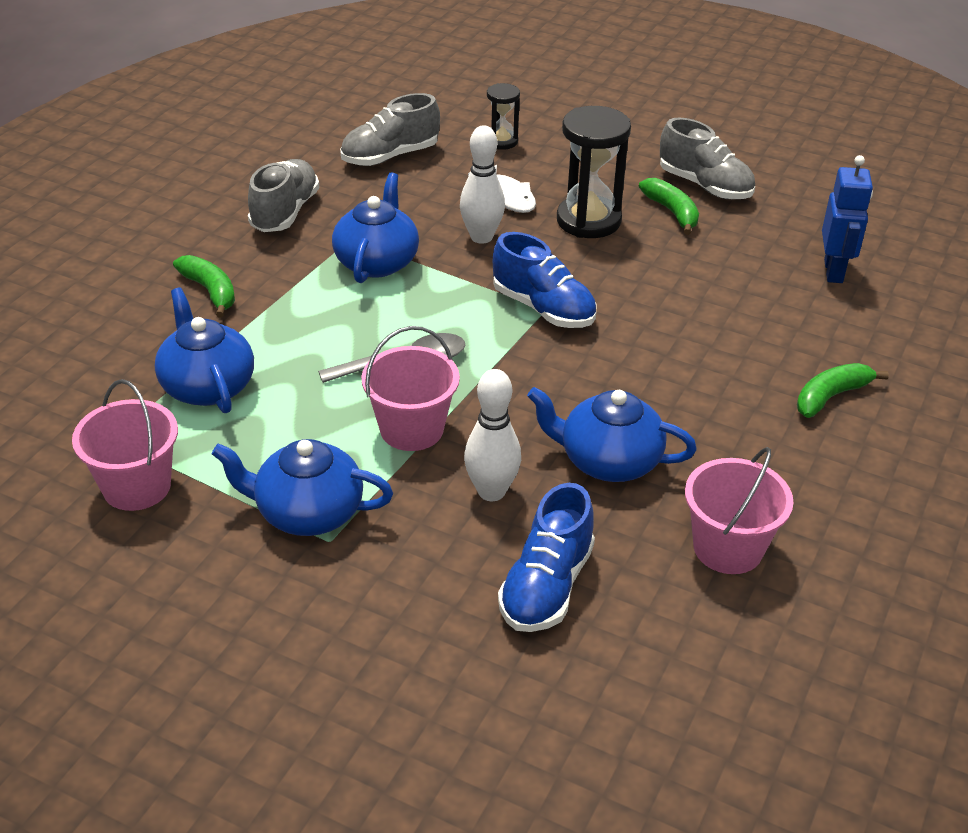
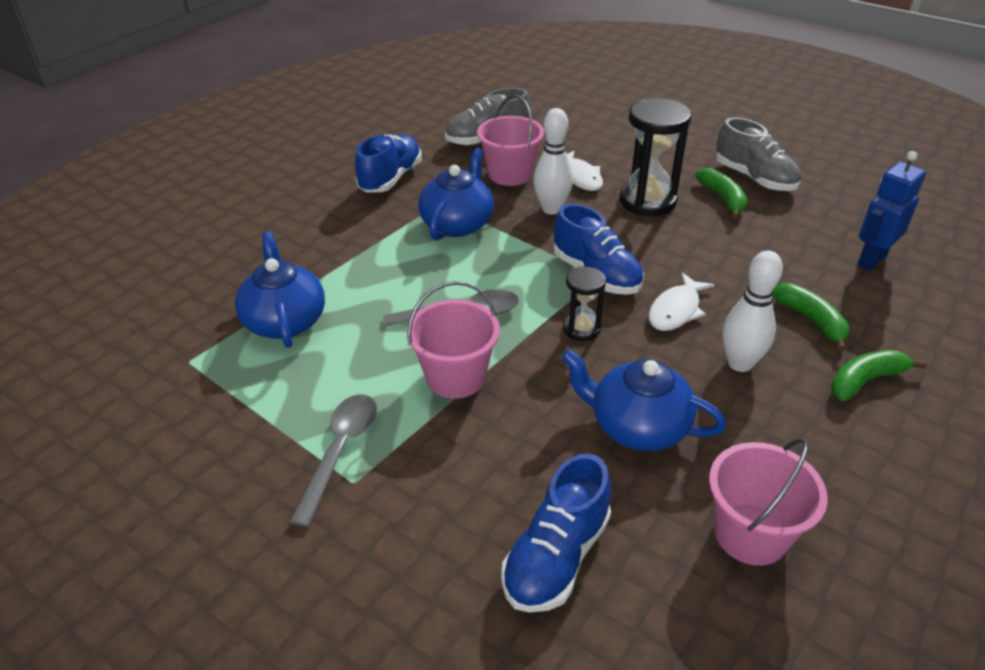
camera: 10 degrees right, 0 degrees up
(136, 486) = (195, 409): pink bucket -> pink bucket (510, 174)
(210, 291) = (311, 238): green banana -> green banana (811, 320)
(285, 212) = (390, 178): grey shoe -> blue shoe
(307, 512) = (340, 451): blue teapot -> grey spoon
(491, 491) = (518, 447): white bowling pin -> white bowling pin (740, 363)
(501, 141) = (582, 133): black hourglass -> black hourglass (581, 329)
(634, 341) = (676, 310): none -> white fish
(834, 271) = (871, 260): blue robot -> blue robot turned 150 degrees counterclockwise

